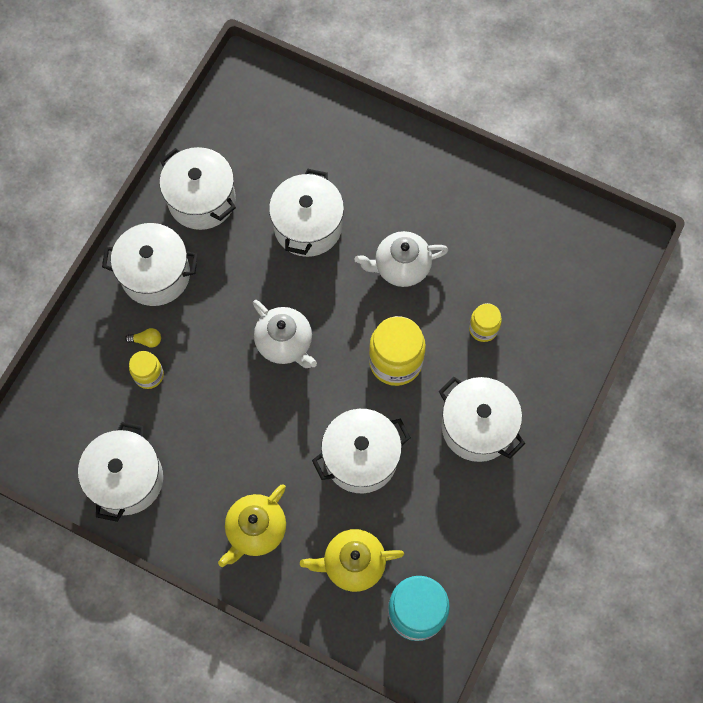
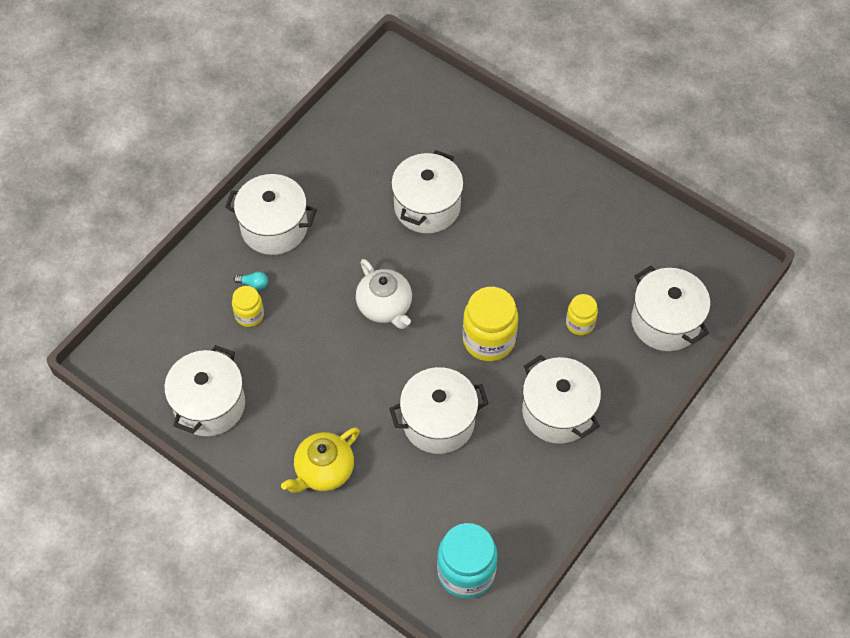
camera: 10 degrees right, 10 degrees down
(146, 340) = (254, 284): yellow light bulb -> turquoise light bulb
(202, 200) = (331, 168): white pot -> white pot (665, 321)
(352, 563) = (412, 517): yellow teapot -> none
(401, 267) = (510, 256): white teapot -> none

